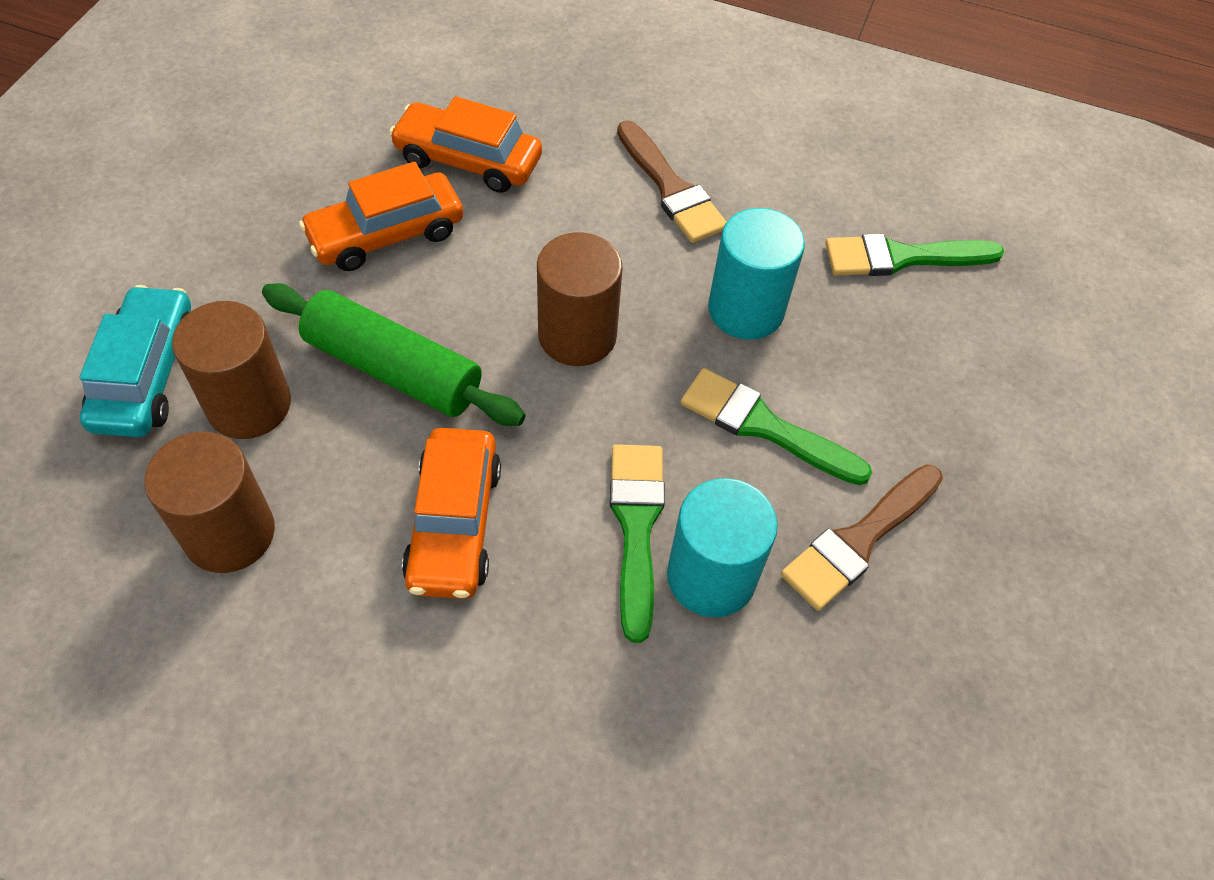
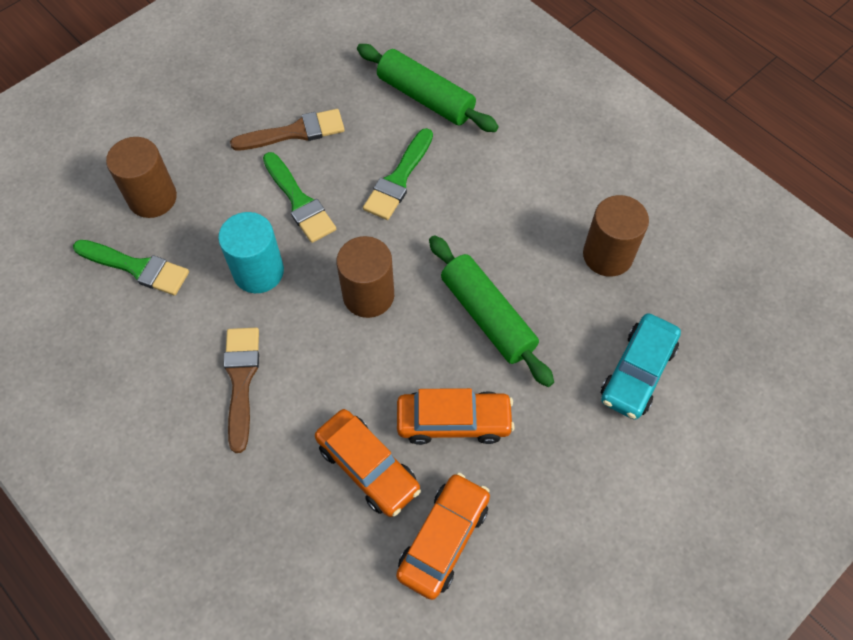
camera: 150 degrees left, 5 degrees up
(249, 405) = (580, 326): brown cylinder -> brown cylinder (152, 198)
(454, 523) = (489, 216): orange car -> orange car (444, 539)
(682, 717) = (425, 98): none -> green rolling pin
(711, 576) = (376, 144): turquoise cylinder -> none

